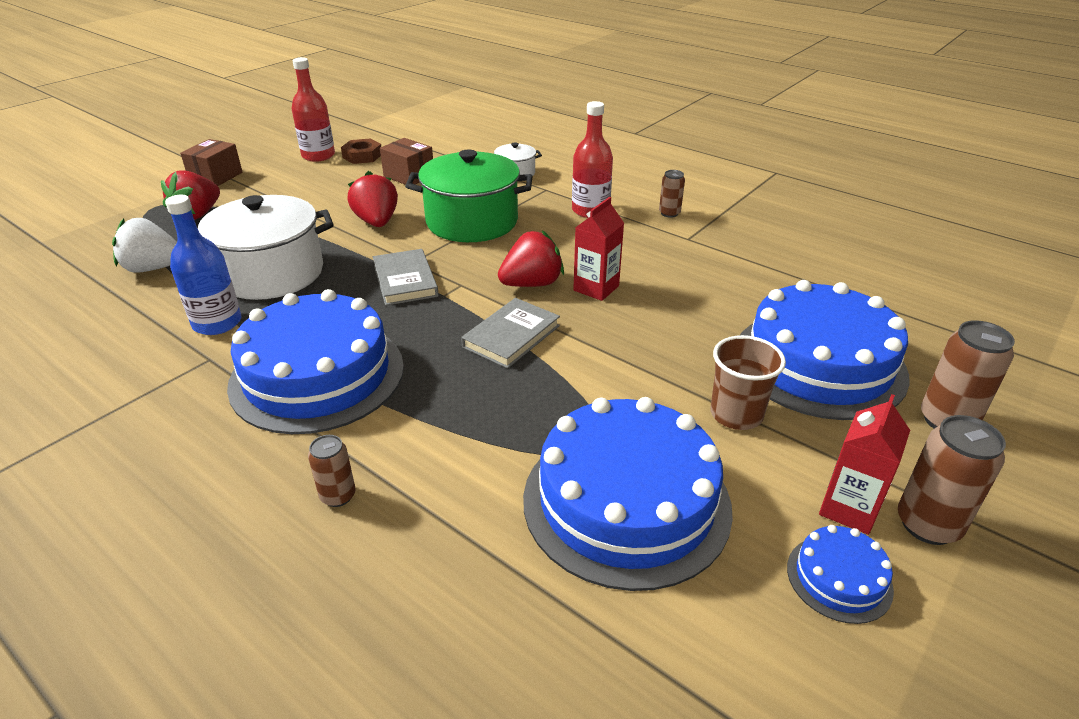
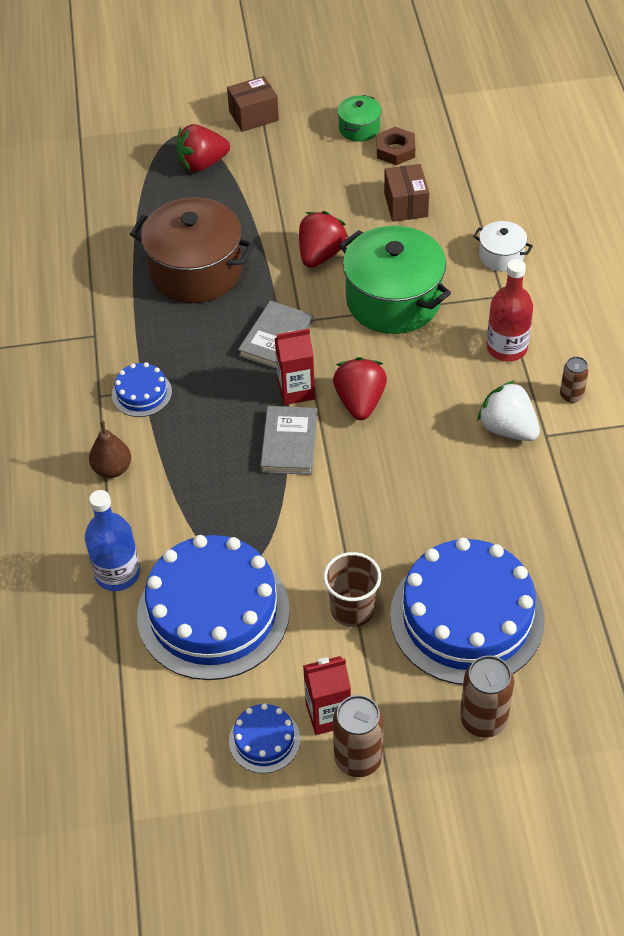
camera: 45 degrees right, 15 degrees up
(153, 268) = (127, 216): white strawberry -> white strawberry (507, 428)
(217, 323) = (123, 303): blue bottle -> blue bottle (117, 573)
(271, 273) = (196, 271): white pot -> brown pot
(317, 375) = (141, 393): blue cake -> blue cake, size x0.44
(318, 156) = (359, 128): red bottle -> green pot
(338, 496) = (75, 494): brown can -> none
(357, 449) = (112, 469): none -> brown pear
(511, 336) = (289, 443): grey book -> grey book turned 75 degrees counterclockwise
(532, 284) = (360, 402): red strawberry -> red strawberry turned 105 degrees counterclockwise
(596, 288) = (401, 438): red carton -> red carton (296, 390)

